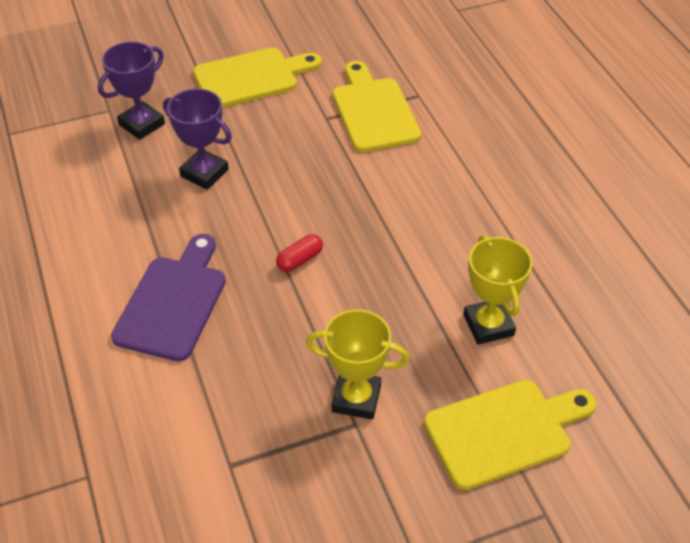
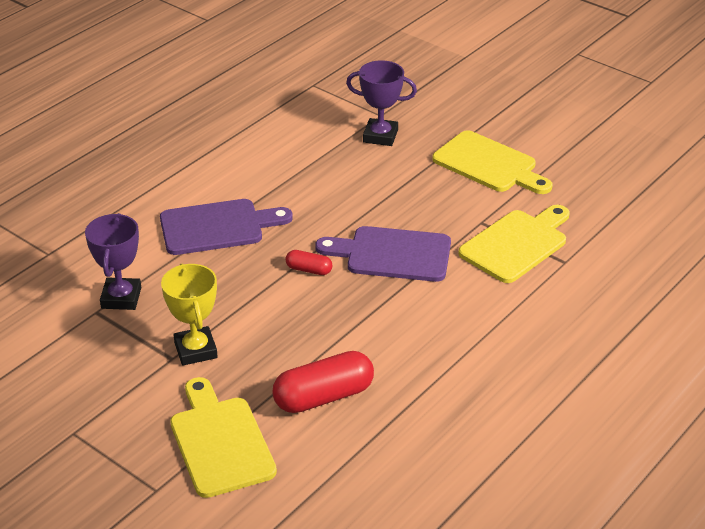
camera: 60 degrees right, 10 degrees down
(204, 173) = (357, 187): purple trophy -> purple trophy (121, 298)
(324, 193) = (392, 254): none -> purple cutting board
(488, 325) = (323, 397): yellow trophy -> red capsule
(504, 431) = (220, 441): yellow cutting board -> yellow cutting board turned 150 degrees counterclockwise

